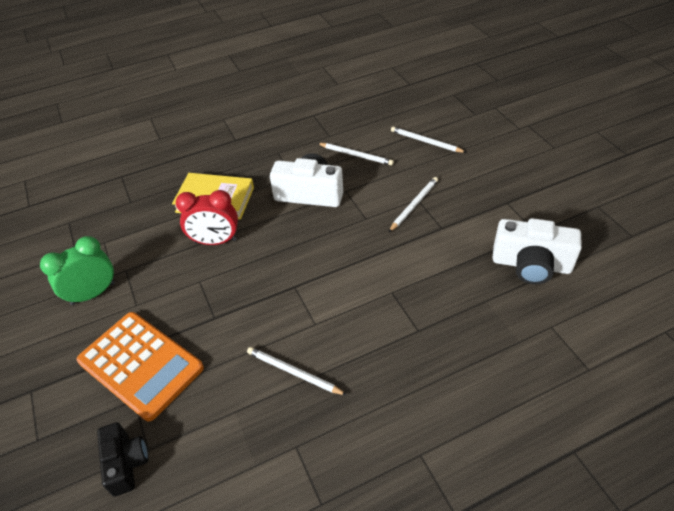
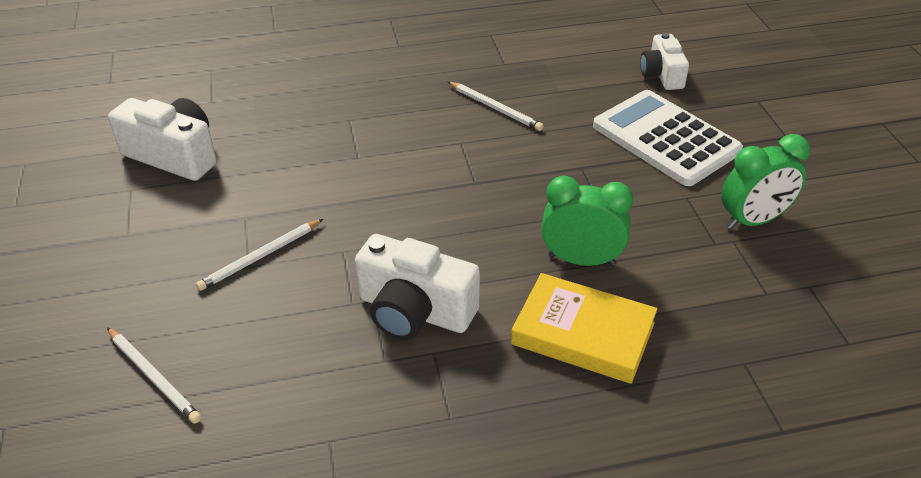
camera: 170 degrees left, 5 degrees down
(126, 463) = (662, 75): black camera -> white camera
(141, 364) = (665, 139): orange calculator -> white calculator
(215, 241) = (581, 260): red clock -> green clock
(356, 155) = (300, 375): white pencil -> none

